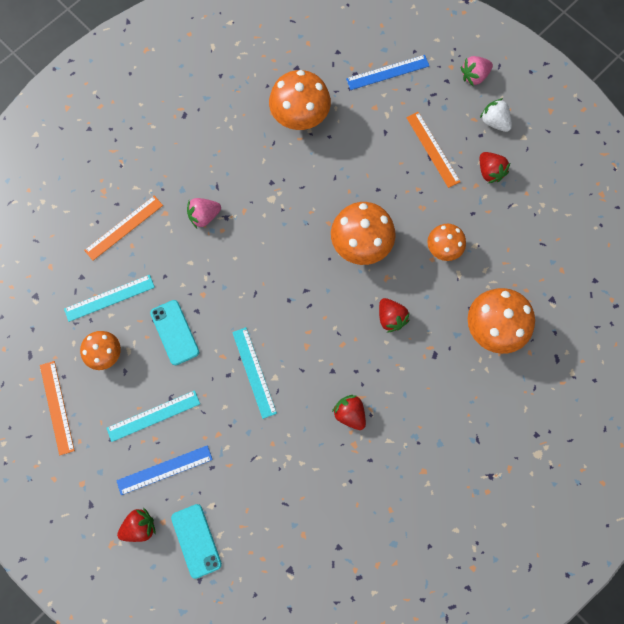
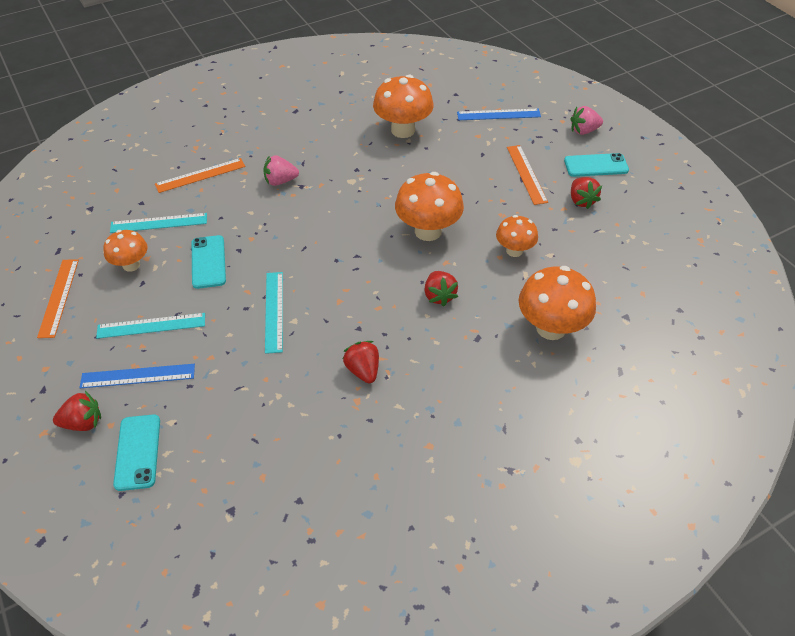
camera: 15 degrees right, 25 degrees down
(494, 122) = (596, 165): white strawberry -> turquoise phone

